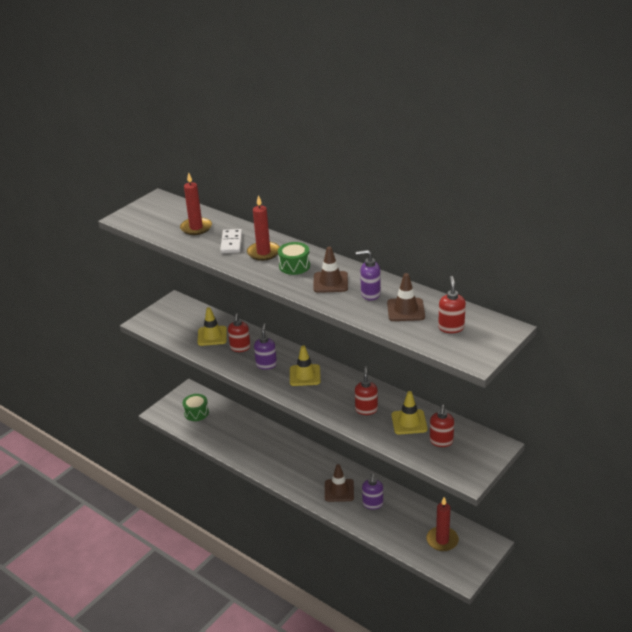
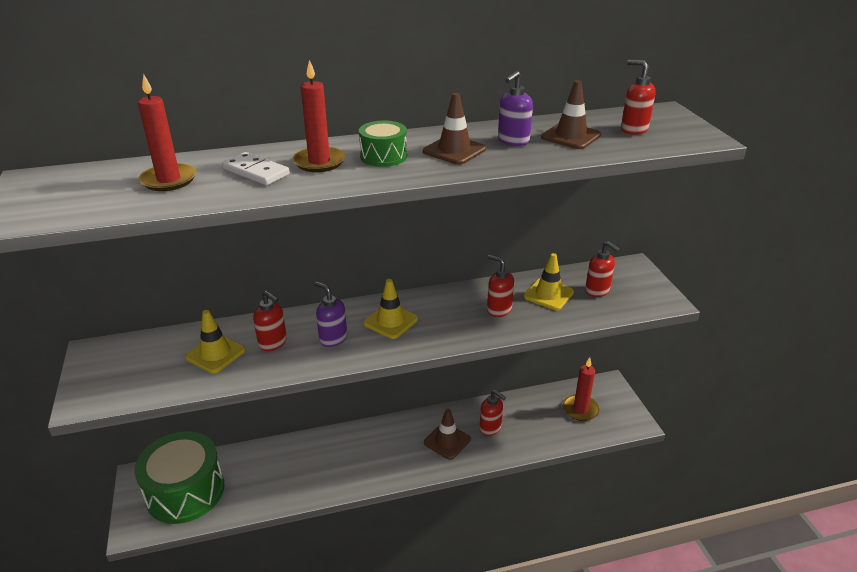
camera: 55 degrees left, 0 degrees up
(196, 413) = (185, 491): green drum -> green drum, size x2.05
(373, 504) = (490, 428): purple soap dispenser -> red soap dispenser

